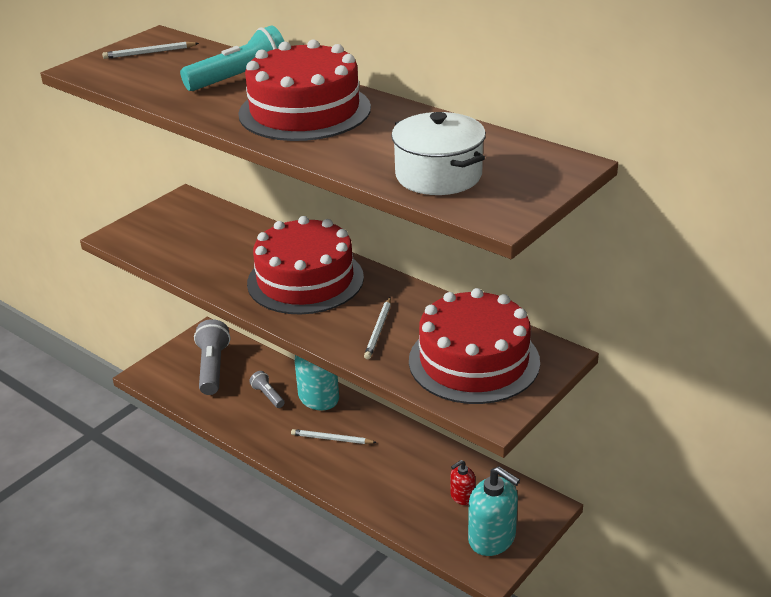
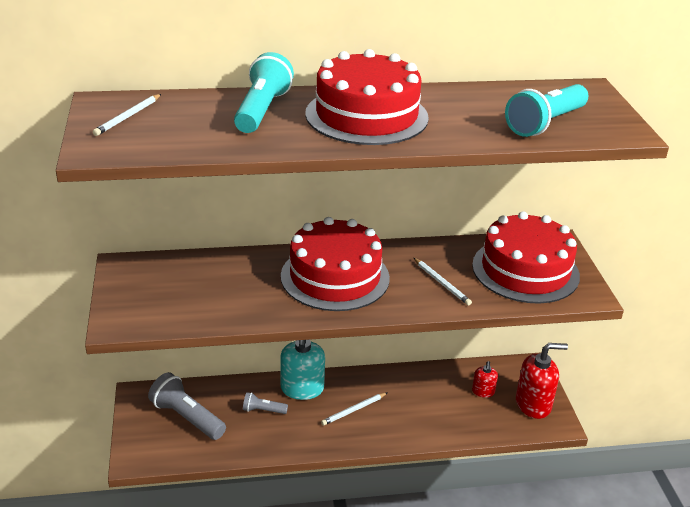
camera: 50 degrees left, 0 degrees up
(438, 175) = (545, 123): white pot -> turquoise flashlight
(492, 538) = (533, 404): turquoise soap dispenser -> red soap dispenser

